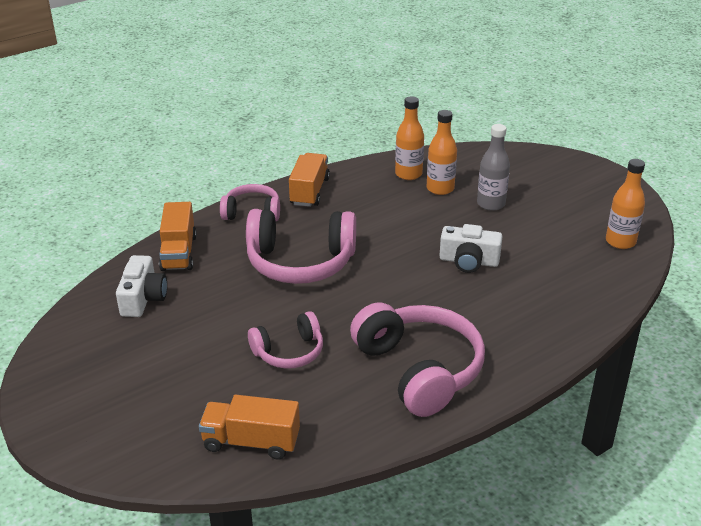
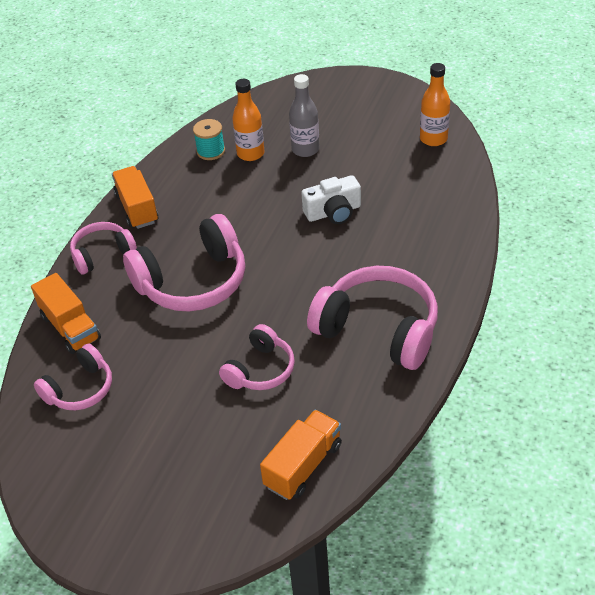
camera: 30 degrees left, 10 degrees up
(143, 298) = (80, 389): white camera -> pink headphones
(251, 442) = (303, 465): orange truck -> orange truck turned 150 degrees clockwise
(408, 174) = (211, 151): orange bottle -> turquoise spool

